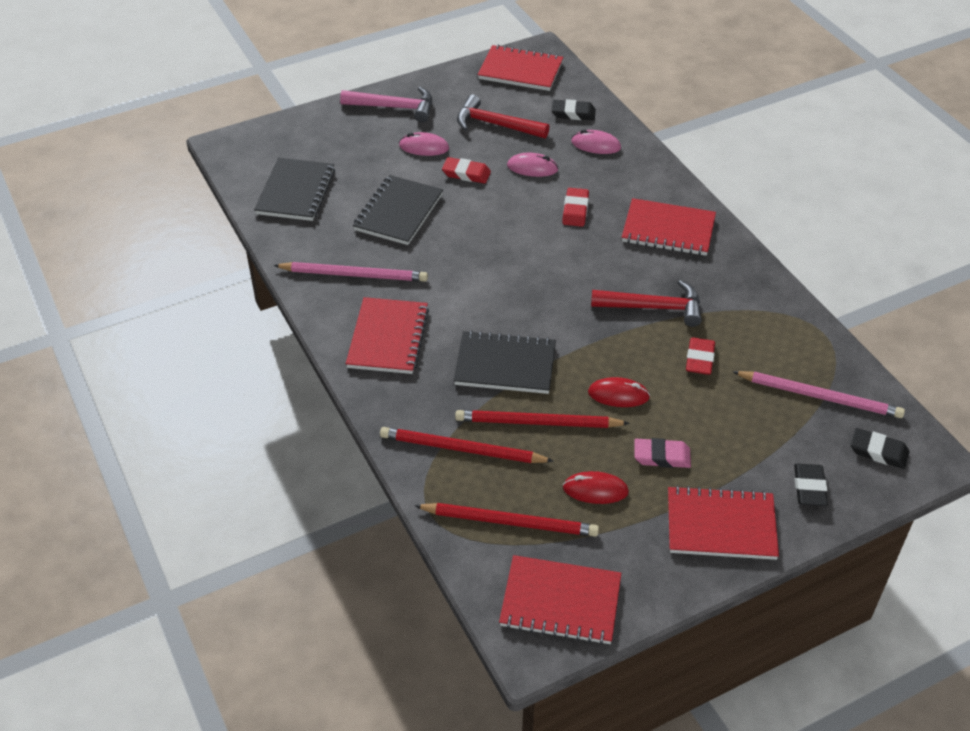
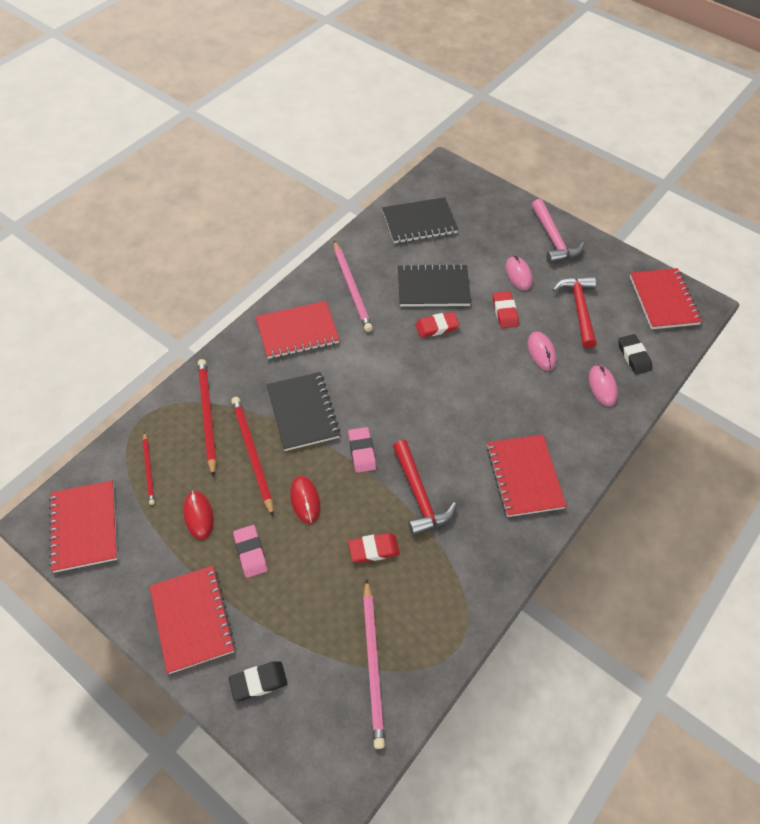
camera: 65 degrees right, 10 degrees up
(510, 522) = (149, 469): red pencil -> red pencil, size x0.58
(575, 210) = (507, 399): red eraser -> red eraser (436, 327)
(581, 333) = (362, 451): none -> pink eraser
(878, 451) = (325, 735): black eraser -> none

